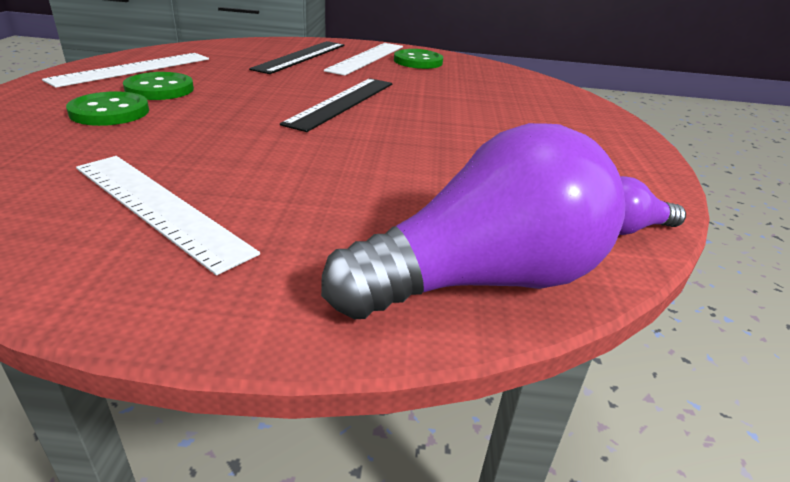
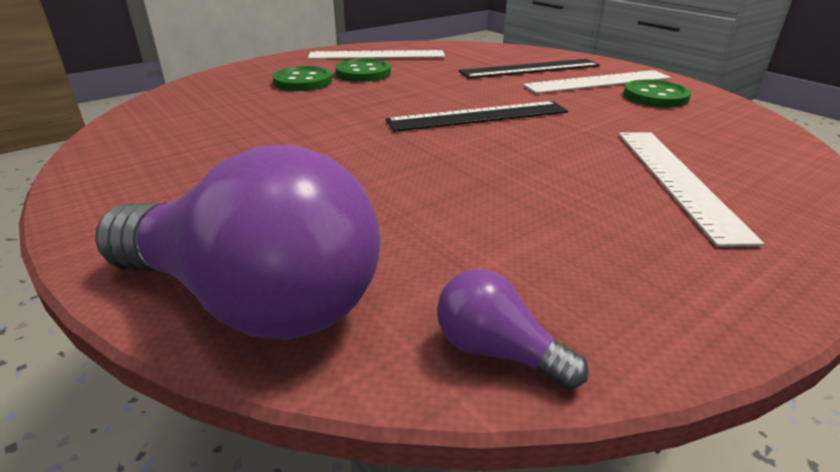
camera: 50 degrees right, 0 degrees up
(158, 207) = (201, 149): white ruler -> white ruler (677, 180)

